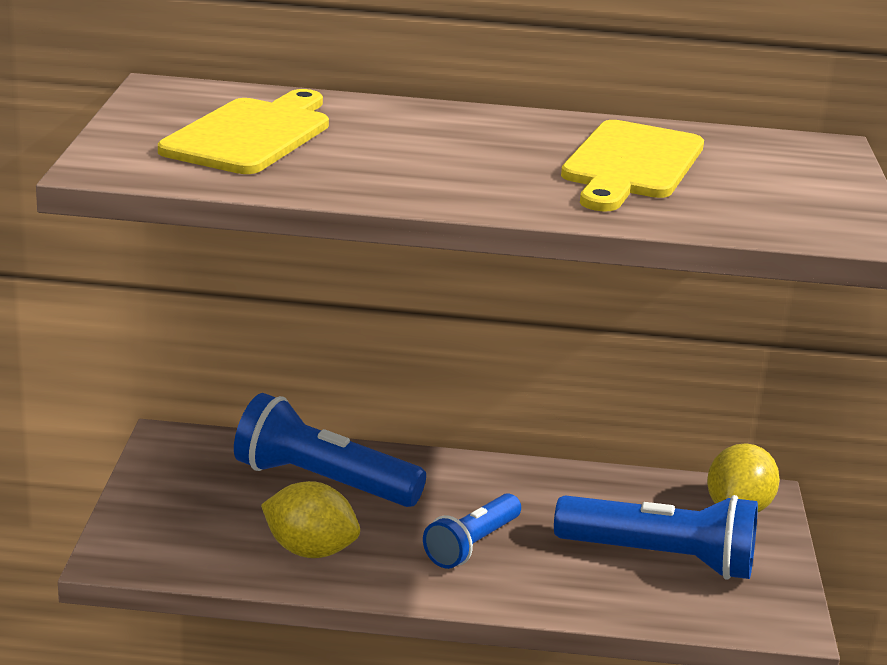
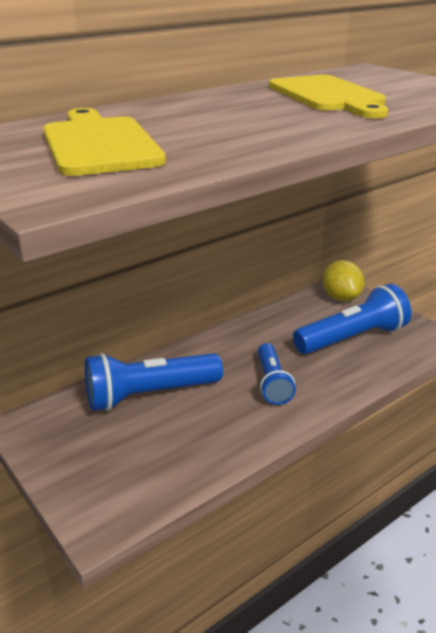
camera: 40 degrees left, 5 degrees up
(310, 550) = (203, 440): yellow lemon -> none

